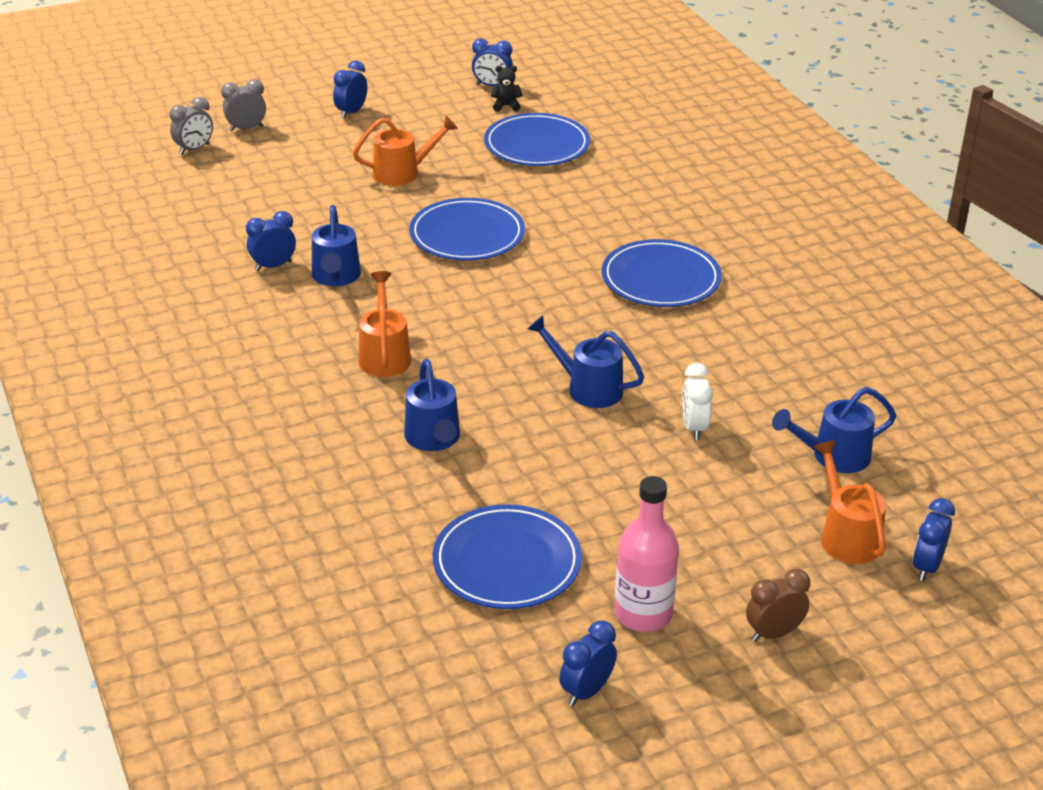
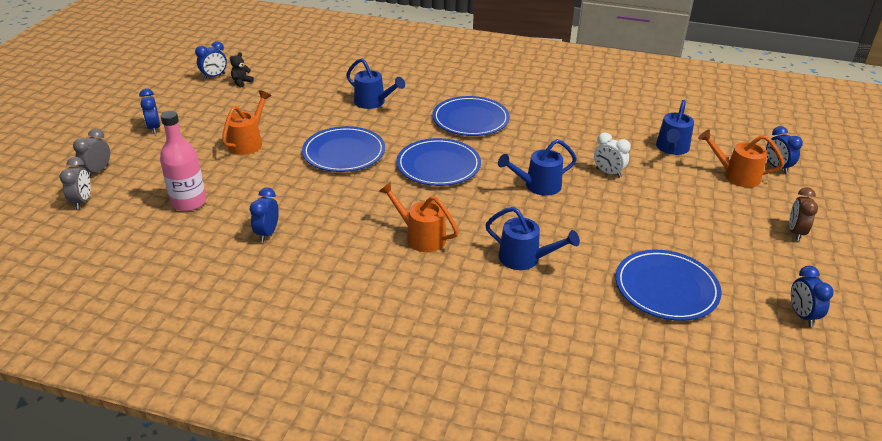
camera: 50 degrees left, 0 degrees up
(335, 277) = (316, 216): blue watering can -> blue watering can (373, 103)
(537, 145) = (295, 92): blue plate -> blue plate (438, 166)
(643, 614) = (749, 264): pink bottle -> pink bottle (189, 202)

